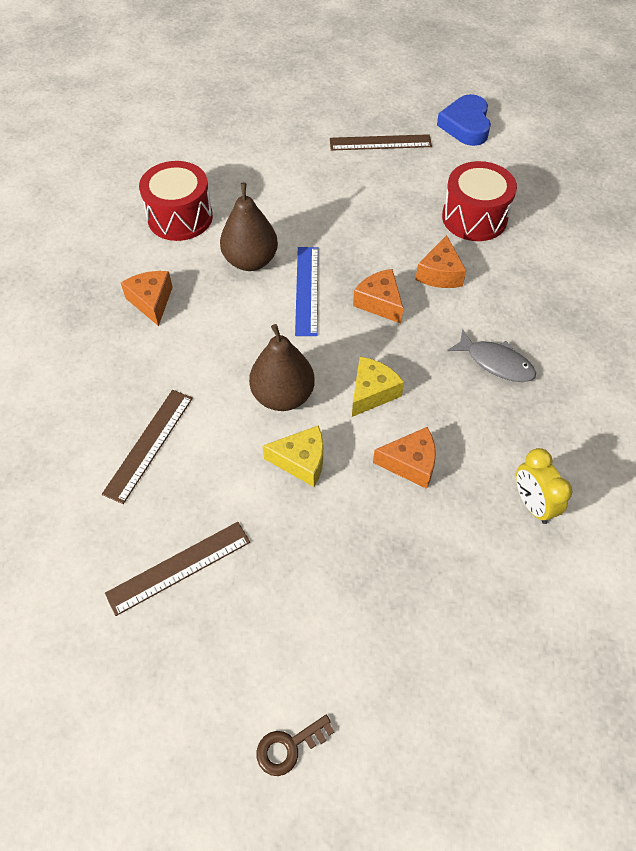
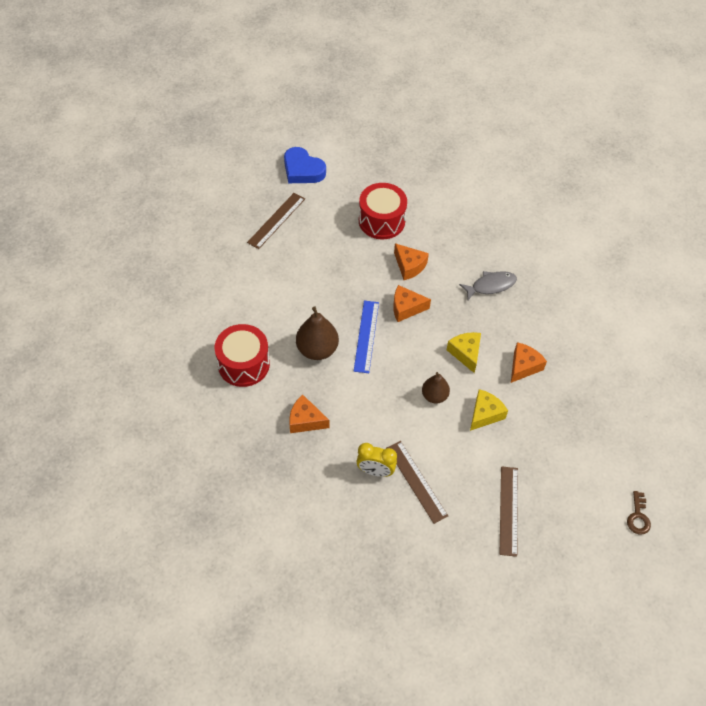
camera: 55 degrees left, 0 degrees up
(283, 396) = (434, 396): brown pear -> brown pear, size x0.63
(306, 290) = (366, 336): blue ruler -> blue ruler turned 60 degrees clockwise
(532, 504) = (584, 332): yellow clock -> yellow clock (375, 471)

